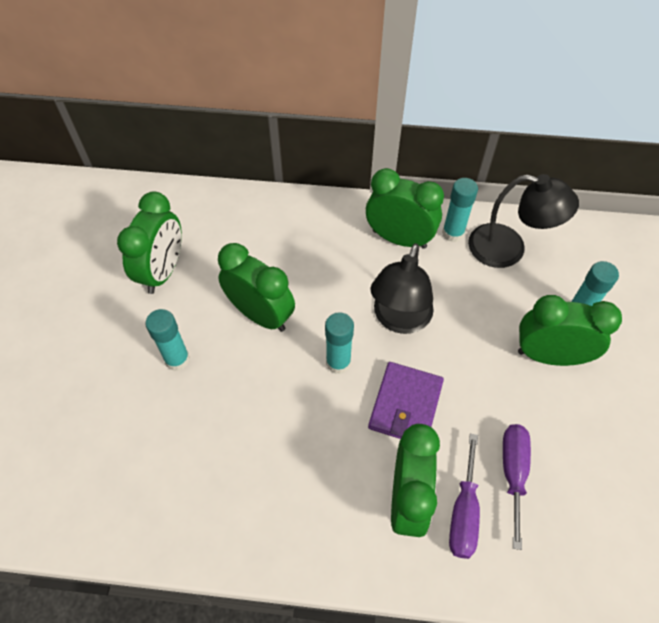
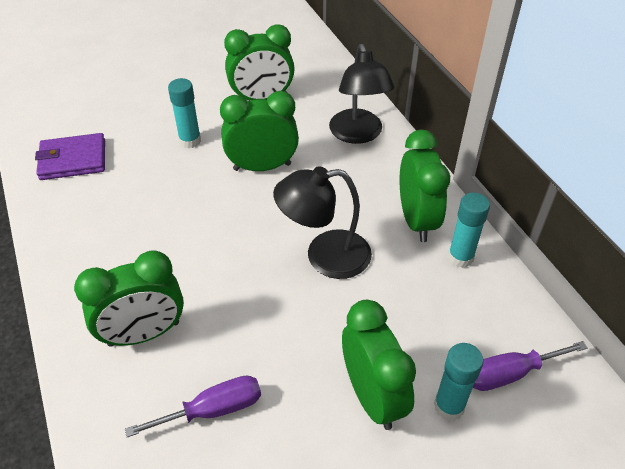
camera: 60 degrees right, 10 degrees down
(261, 315) = (262, 167): green clock -> green clock turned 105 degrees counterclockwise
(338, 363) = (249, 233): turquoise glue stick -> none
(405, 405) = (236, 296): purple wallet -> purple wallet (73, 160)
(463, 512) = (151, 382): purple screwdriver -> purple screwdriver (510, 373)
(508, 249) = (482, 311): black lamp -> black lamp (358, 134)

